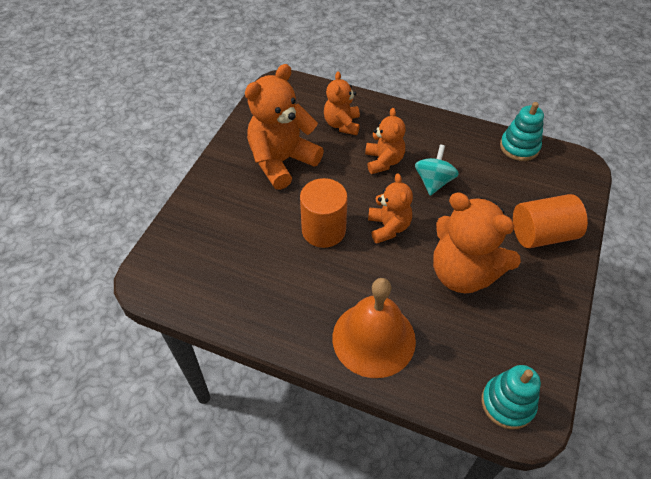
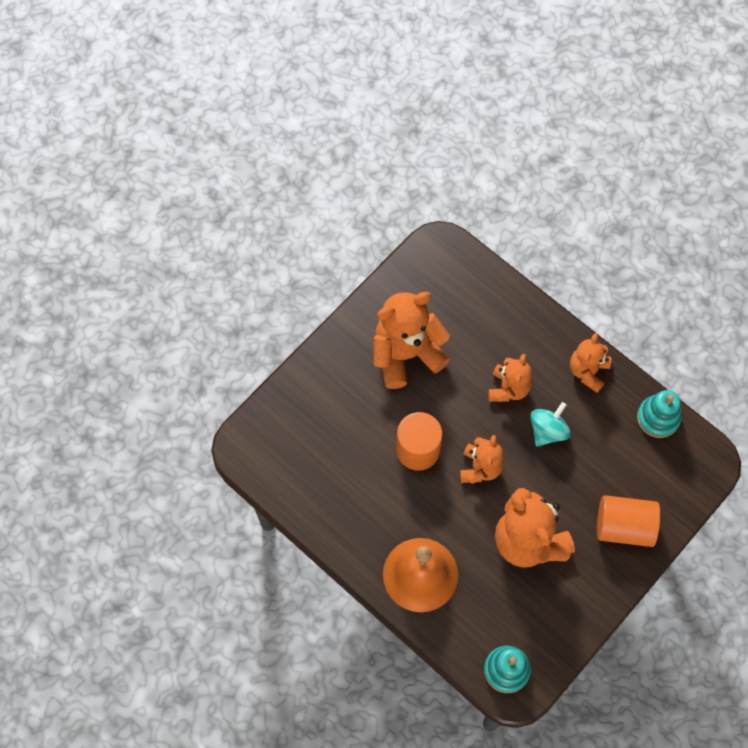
camera: 20 degrees right, 15 degrees up
(342, 124) = (485, 326): orange teddy bear -> orange teddy bear (588, 371)

